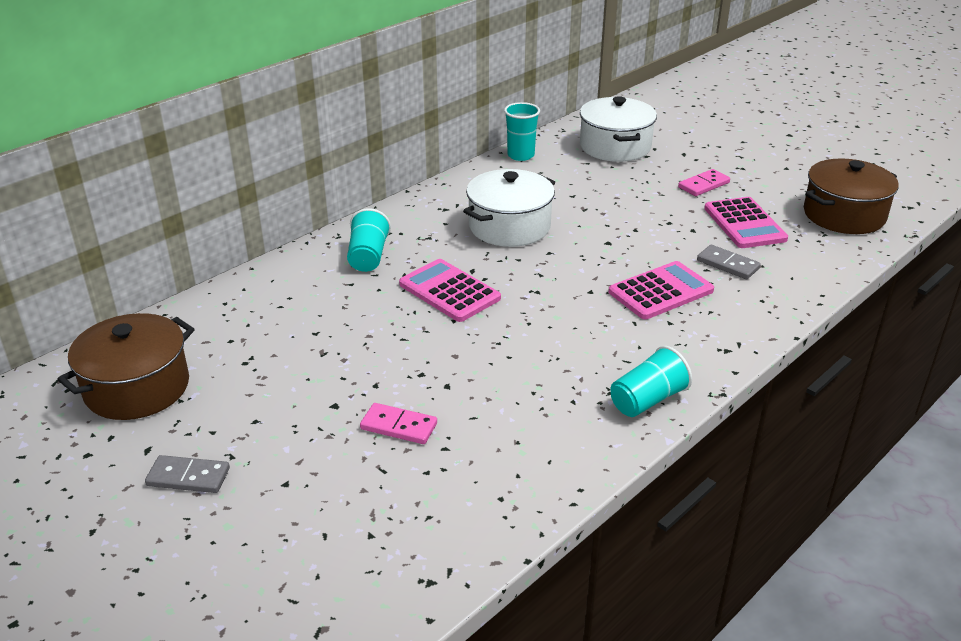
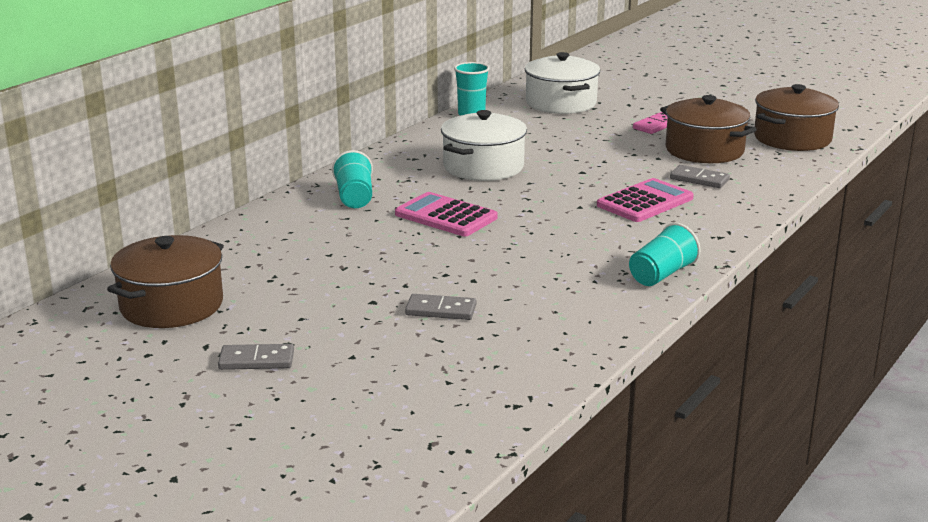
camera: 10 degrees left, 10 degrees down
(398, 426) = (441, 310): pink domino -> grey domino
(744, 224) = (704, 150): pink calculator -> brown pot

